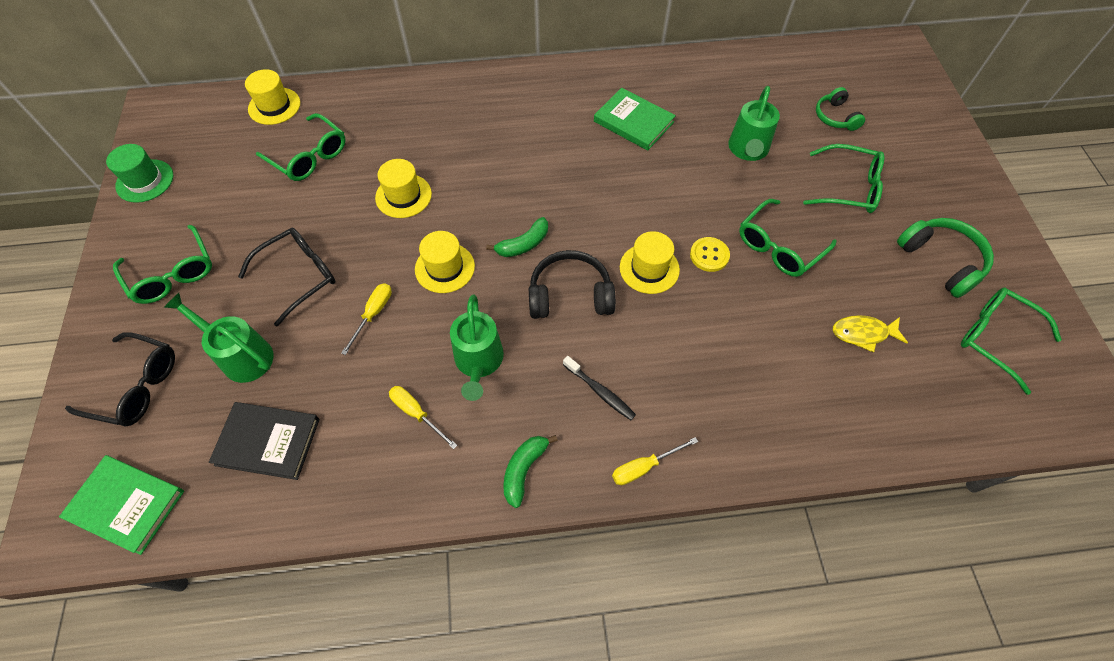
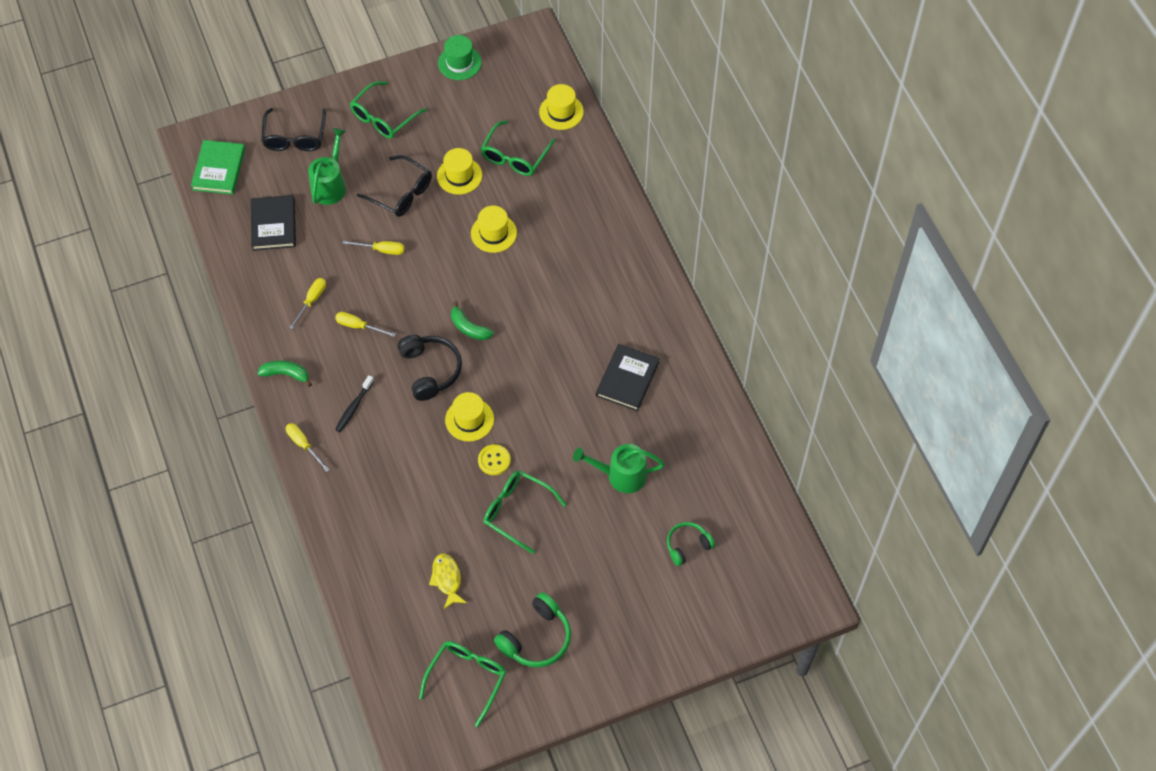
camera: 75 degrees right, 0 degrees up
(445, 268) = (433, 282): yellow hat -> yellow hat (459, 176)
(478, 362) = (359, 326): green watering can -> yellow screwdriver
(633, 122) = (627, 379): green book -> black book
(848, 188) = (599, 561): green glasses -> none

